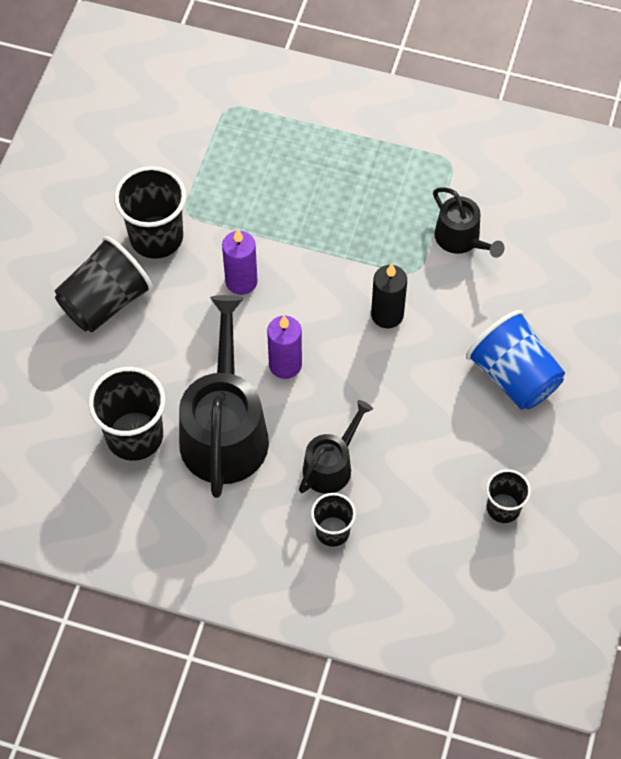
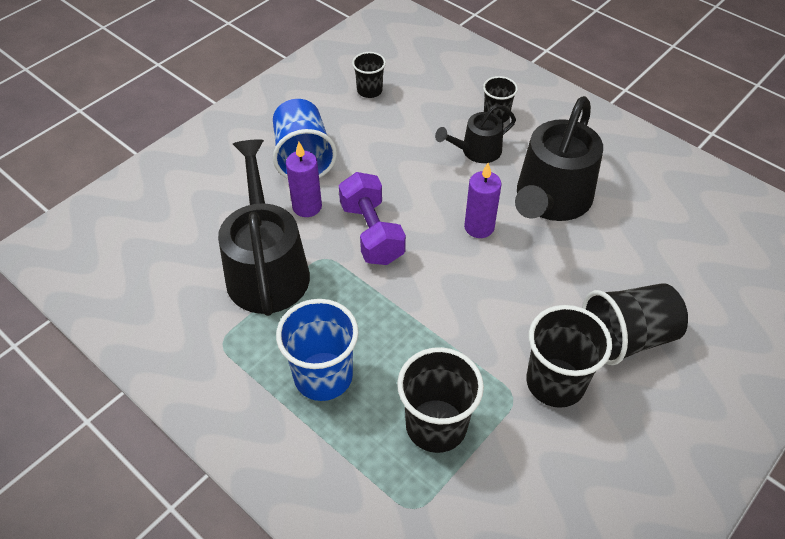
camera: 155 degrees left, 10 degrees down
(134, 436) = (628, 220): black cup -> black cup (436, 425)
(241, 281) = (487, 307): purple candle -> purple candle (307, 207)
(349, 168) = (323, 376): none -> blue cup
(387, 315) = (371, 233): black candle -> purple dumbbell
(461, 239) = (266, 268): black watering can -> black watering can, size x1.86

